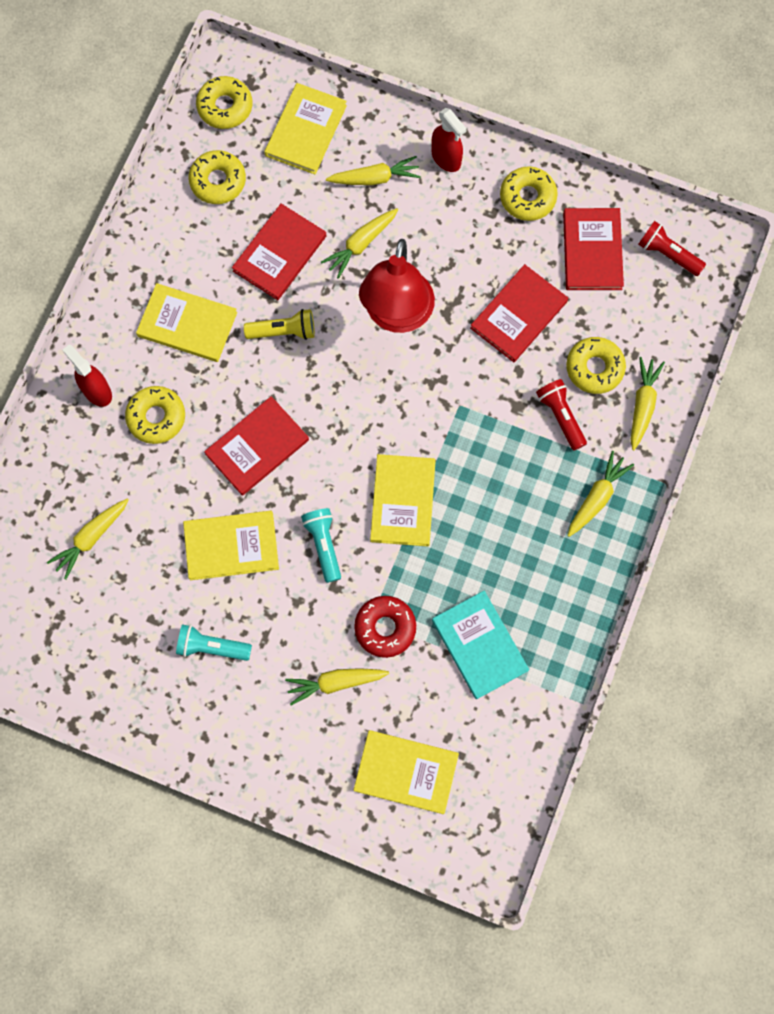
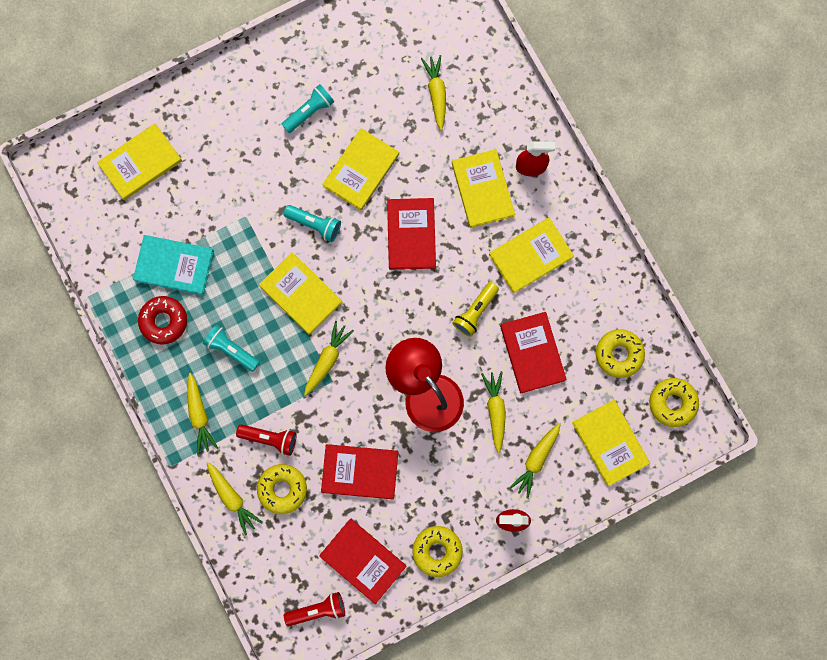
camera: 130 degrees right, 5 degrees up
(156, 417) = (482, 189): yellow donut -> yellow book
(335, 683) = (226, 164): yellow carrot -> yellow carrot (327, 359)
(385, 628) = (233, 219): red donut -> red donut (164, 321)
(511, 520) = (231, 350): none -> turquoise flashlight
(518, 315) = (360, 472): red book -> red book turned 75 degrees counterclockwise

